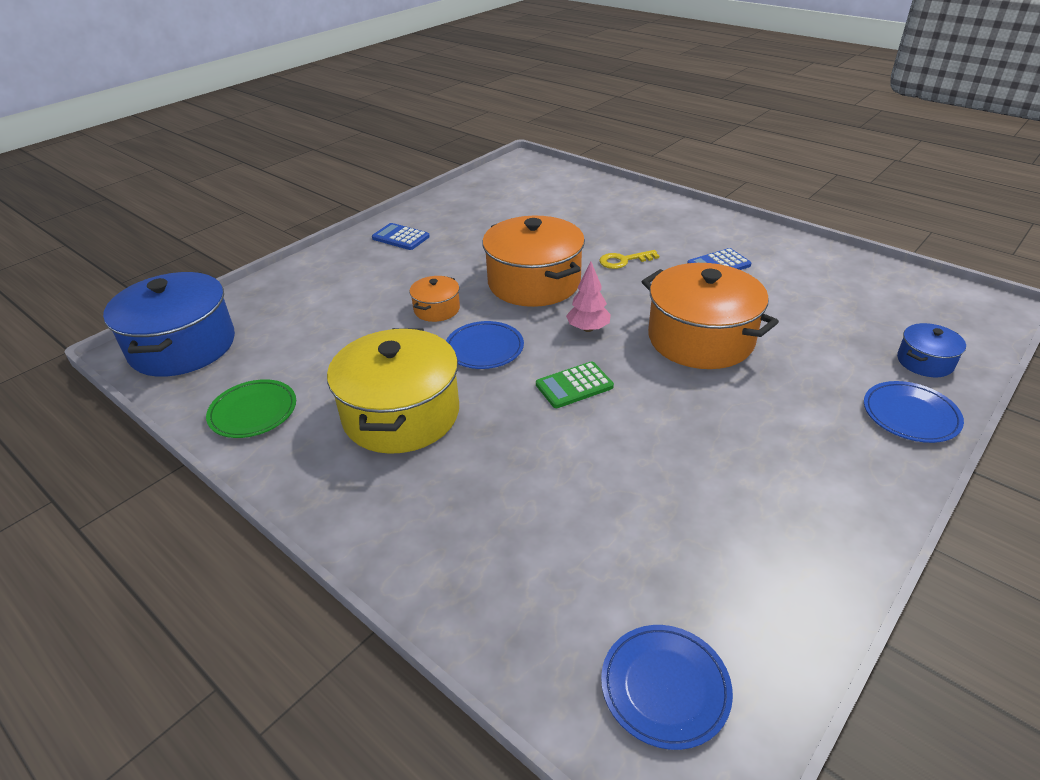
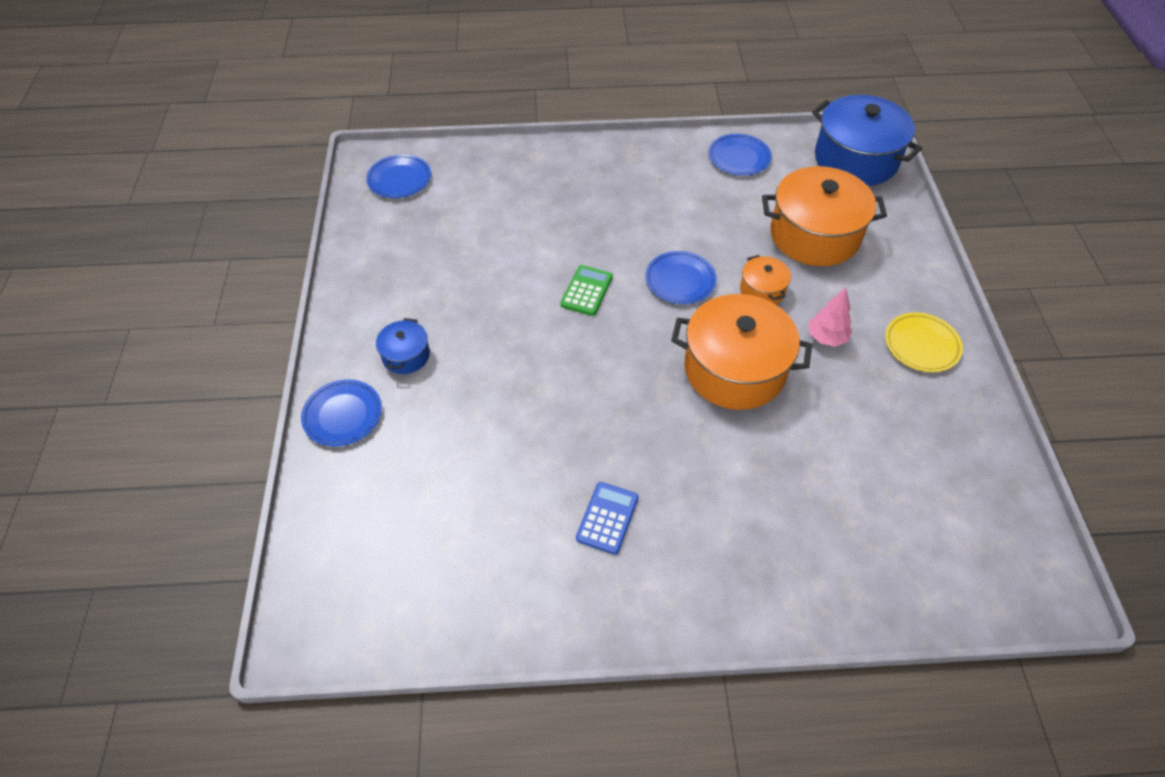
camera: 135 degrees right, 15 degrees up
(253, 412) = (739, 157): green plate -> blue plate
(400, 237) = (921, 345): blue calculator -> yellow plate
(401, 414) = (660, 207): yellow pot -> none
(588, 329) = (633, 347): pink tree -> pink tree (826, 337)
(624, 261) = (698, 458): yellow key -> none
(700, 339) = (541, 395): orange pot -> orange pot (814, 235)
(925, 362) = (348, 490): blue pot -> blue pot (406, 355)

